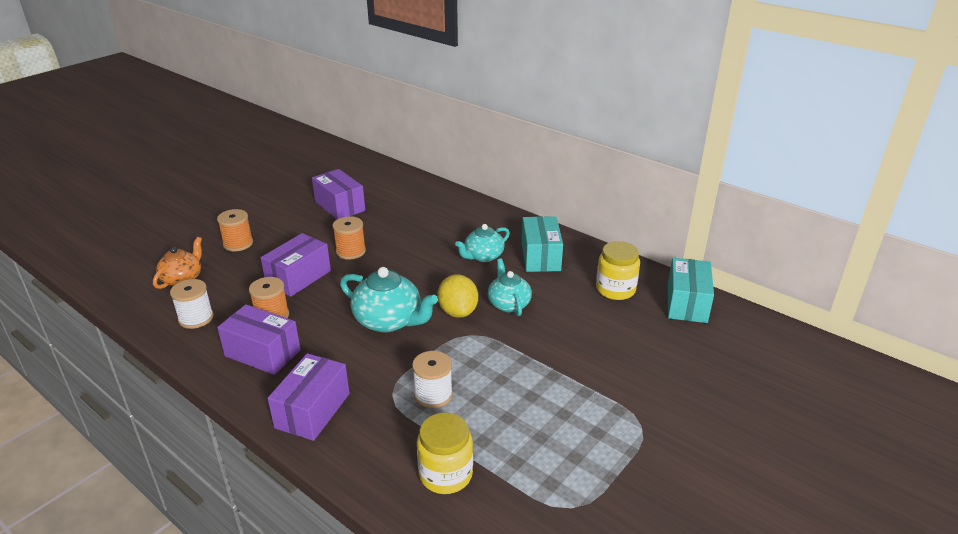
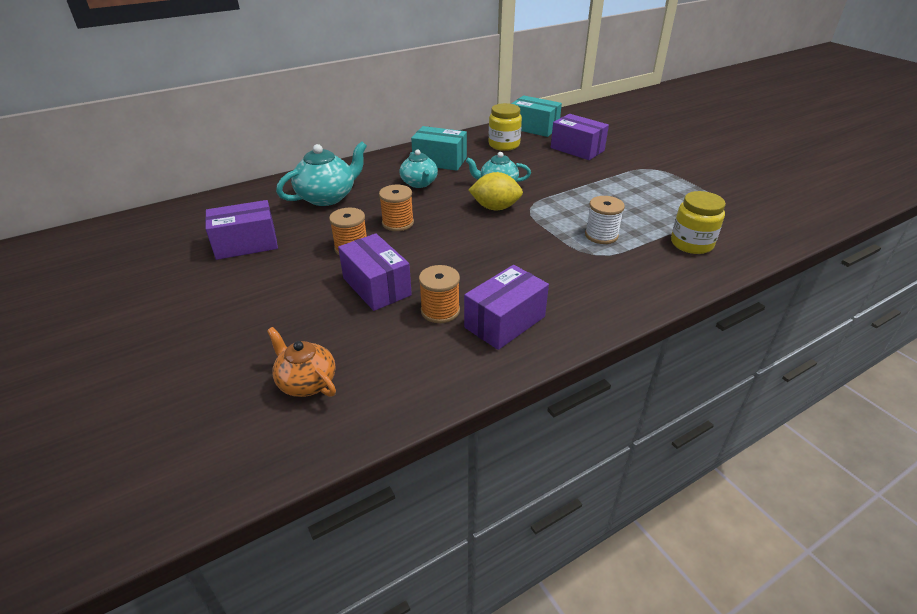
camera: 70 degrees left, 5 degrees up
(196, 318) = (409, 371): white spool -> none
(238, 243) = (258, 327): orange spool -> orange spool (398, 223)
(312, 410) = (605, 298): purple box -> purple box (577, 149)
(389, 321) = (490, 242): turquoise teapot -> turquoise teapot (327, 197)

